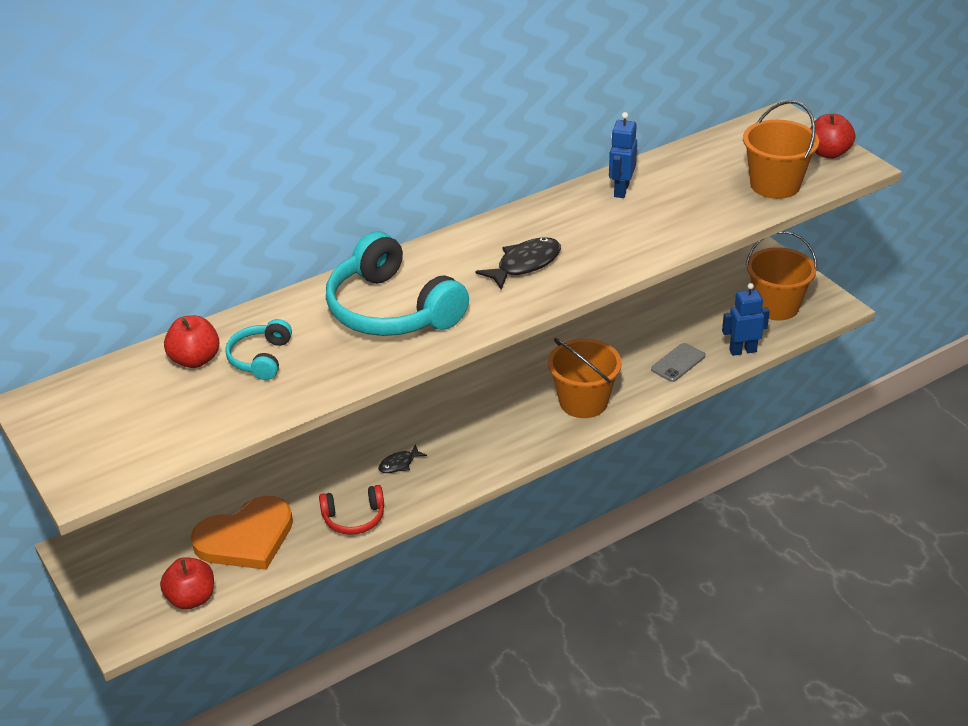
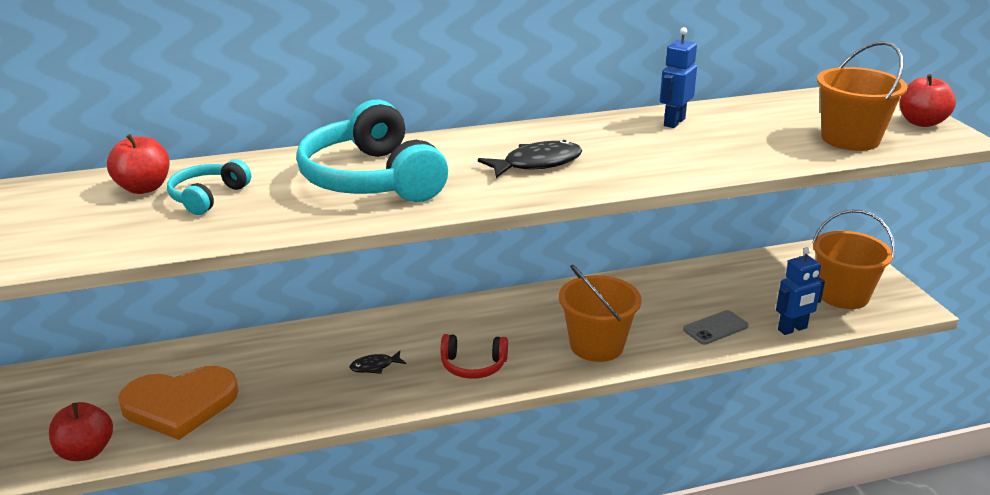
camera: 15 degrees right, 10 degrees down
(354, 518) = (298, 408): red headphones -> red headphones (473, 366)
(742, 350) = (792, 329): blue robot -> blue robot turned 150 degrees clockwise

